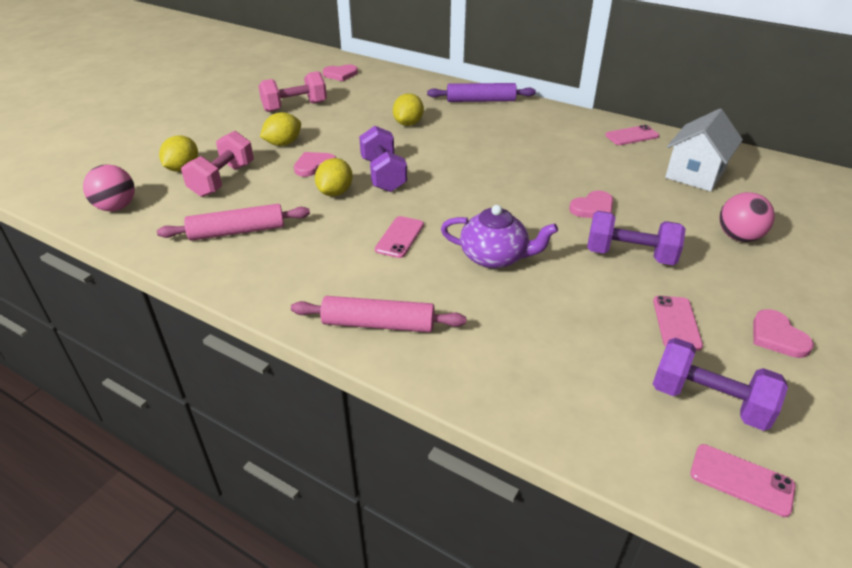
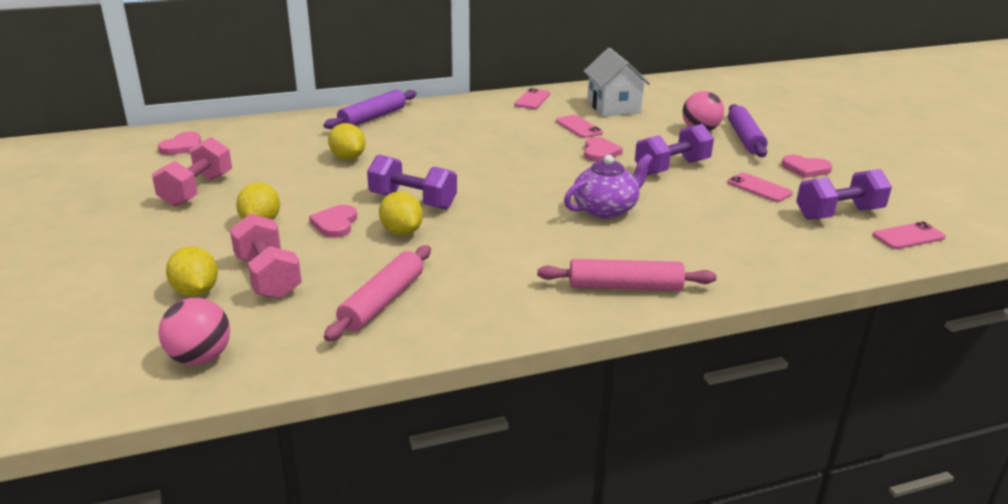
camera: 50 degrees left, 10 degrees down
(378, 324) = (625, 287): pink rolling pin -> pink rolling pin turned 45 degrees clockwise
(399, 237) = (521, 232): pink phone -> pink phone (578, 127)
(774, 269) = (745, 138): none -> purple rolling pin

